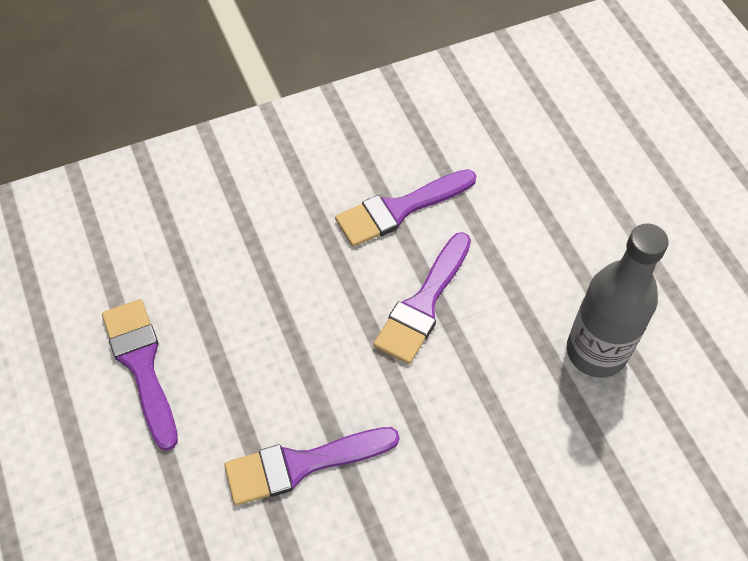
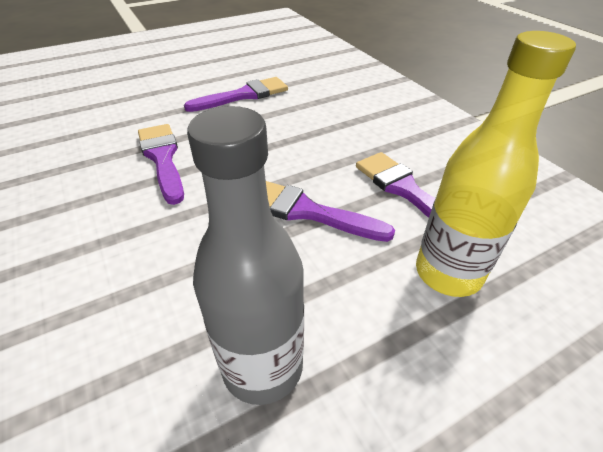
camera: 85 degrees right, 15 degrees down
(509, 207) = (448, 273): none -> yellow bottle

